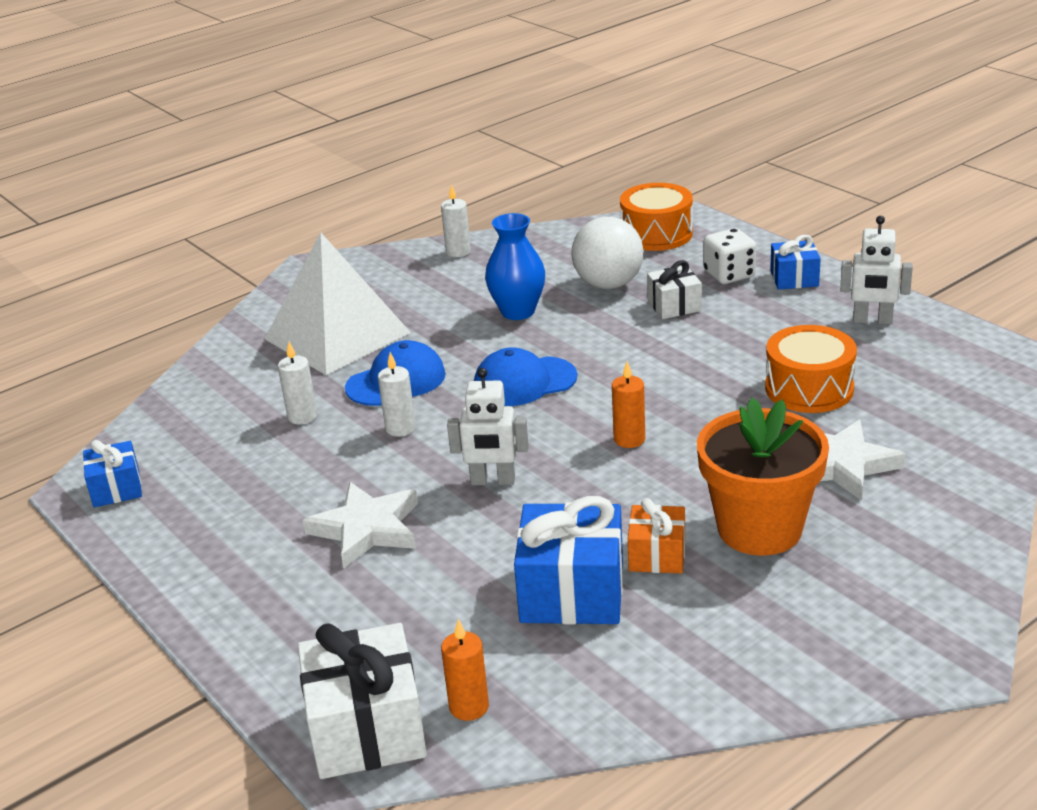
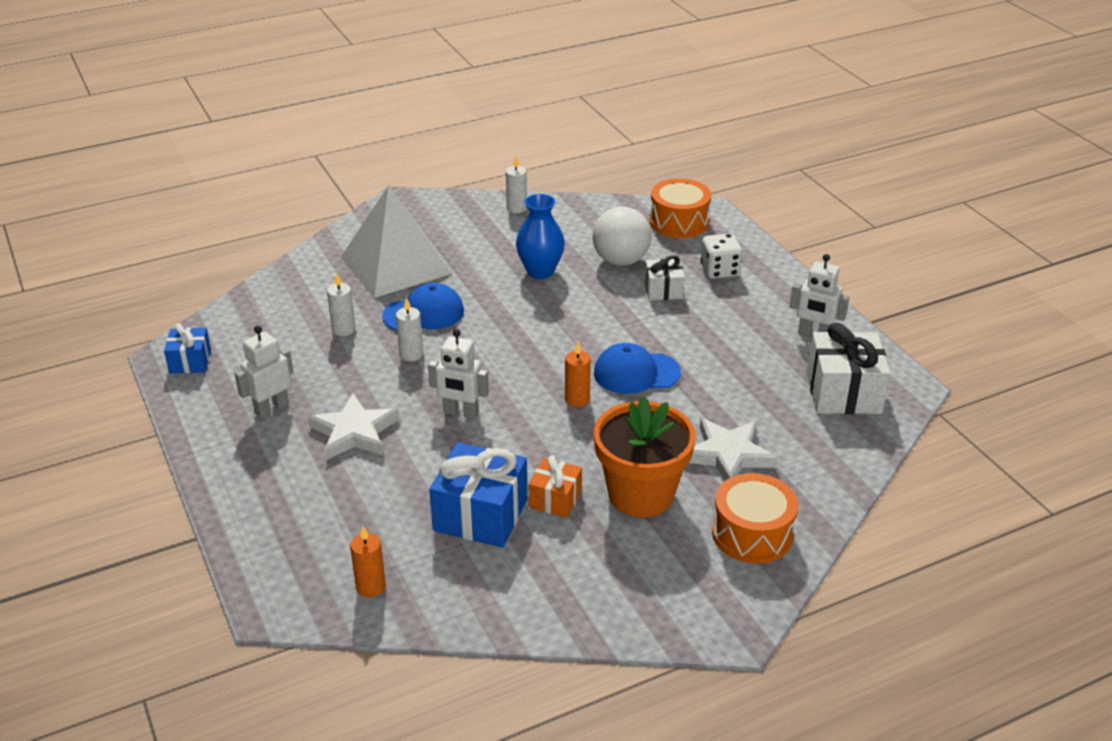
camera: 10 degrees right, 5 degrees up
(246, 522) = (271, 408): none -> white robot
(366, 729) = (294, 587): white gift -> white gift (843, 392)
(524, 382) = (519, 334): blue cap -> blue cap (636, 373)
(794, 278) = (770, 284): blue gift -> none
(809, 388) = (735, 384): orange drum -> orange drum (752, 533)

